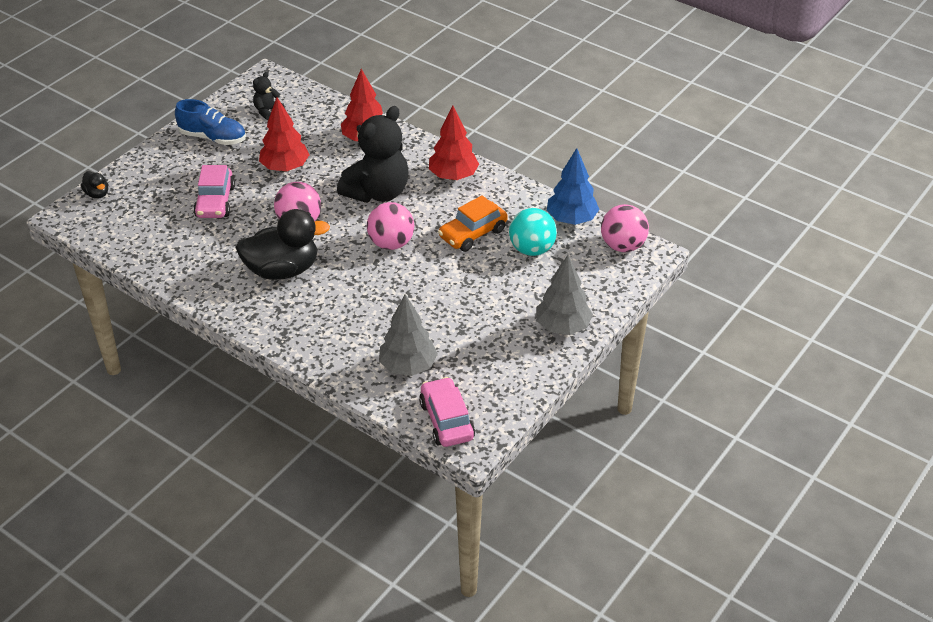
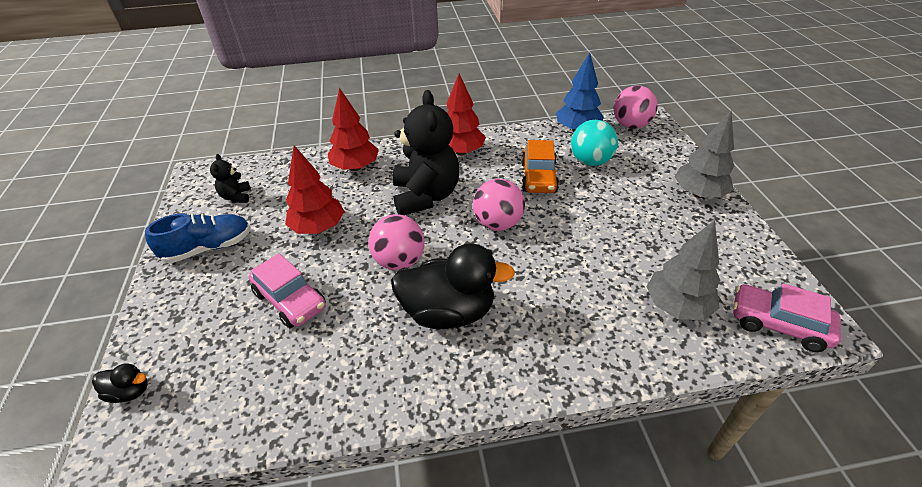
camera: 45 degrees left, 0 degrees up
(282, 270) = (448, 312): black duck -> black duck turned 60 degrees clockwise

